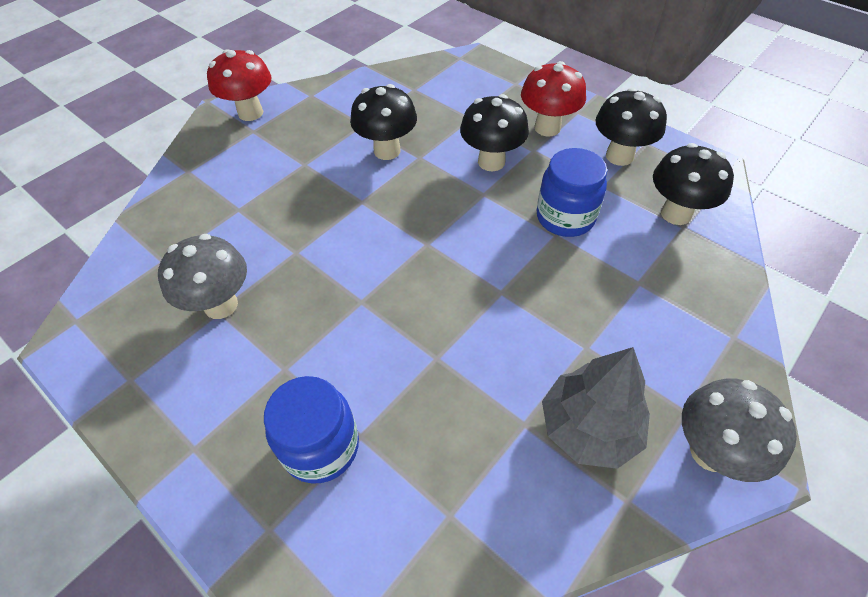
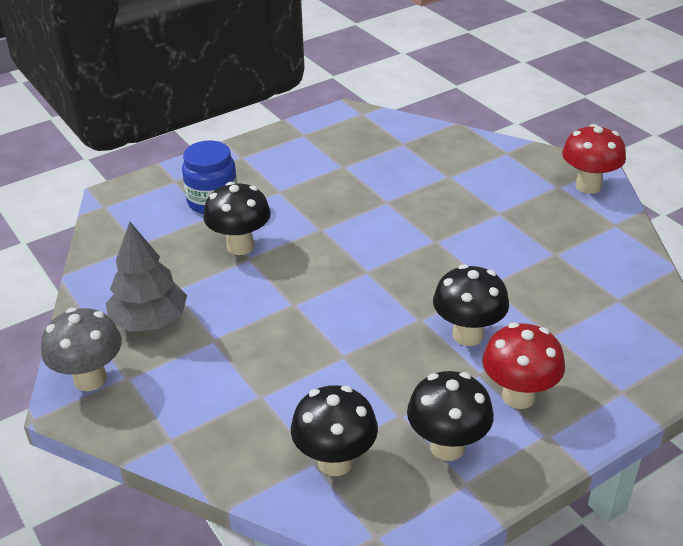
camera: 105 degrees right, 15 degrees down
(221, 305) = (348, 167): grey mushroom -> none
(387, 151) = (506, 265): black mushroom -> black mushroom (240, 246)
(565, 217) = (364, 369): blue jar -> none

